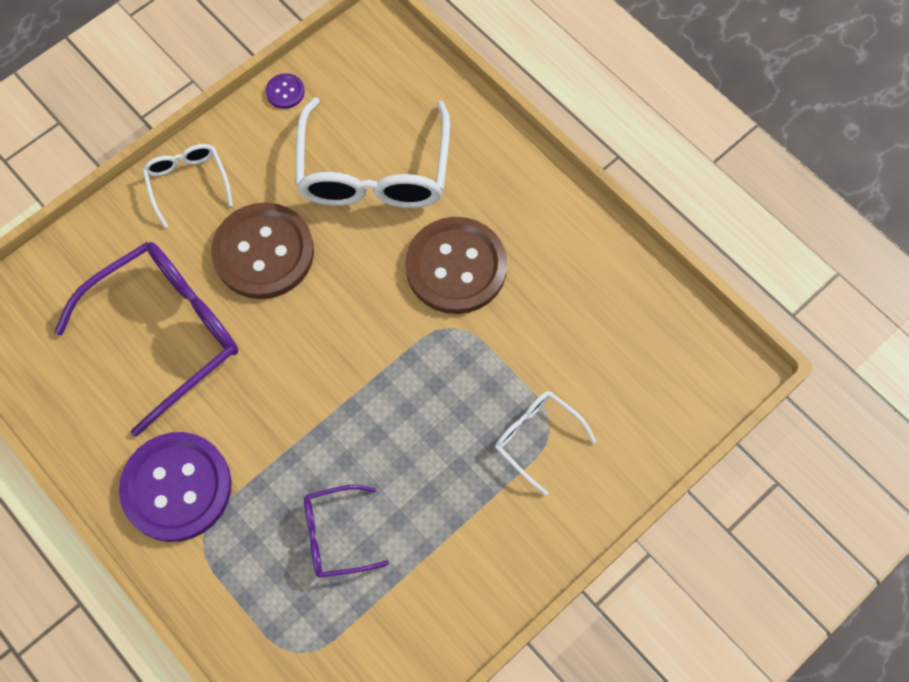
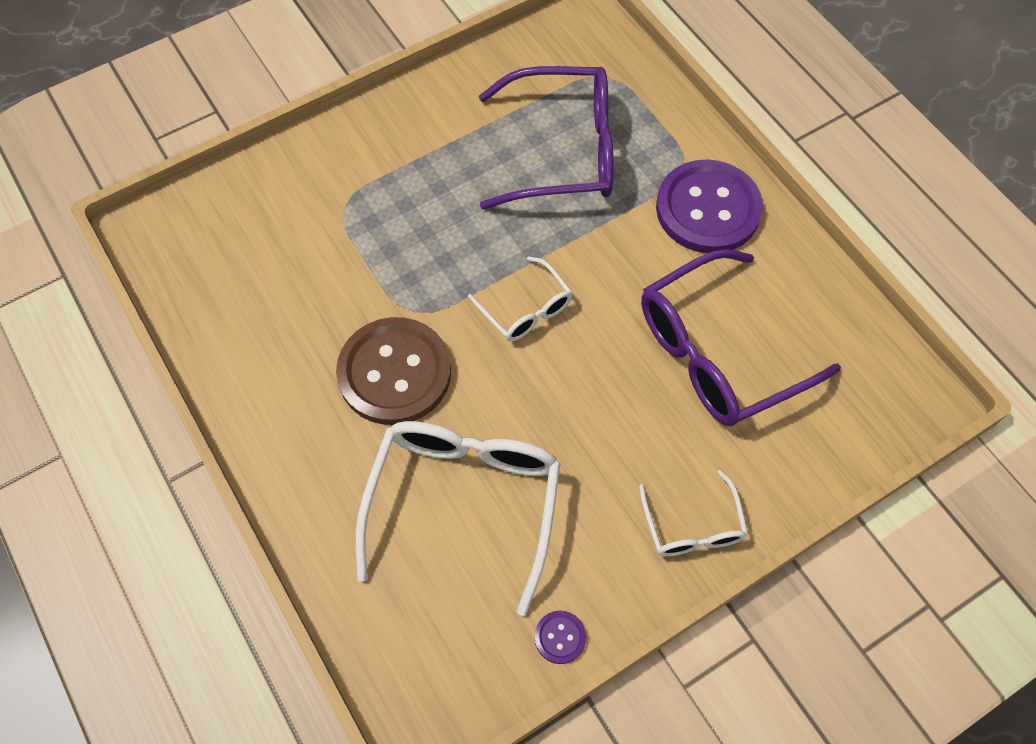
camera: 170 degrees left, 5 degrees down
(263, 252) = (606, 424): brown button -> none
(336, 535) = (563, 151): purple glasses -> purple glasses, size x1.94
(537, 438) = (359, 199): white glasses -> white glasses (526, 309)

